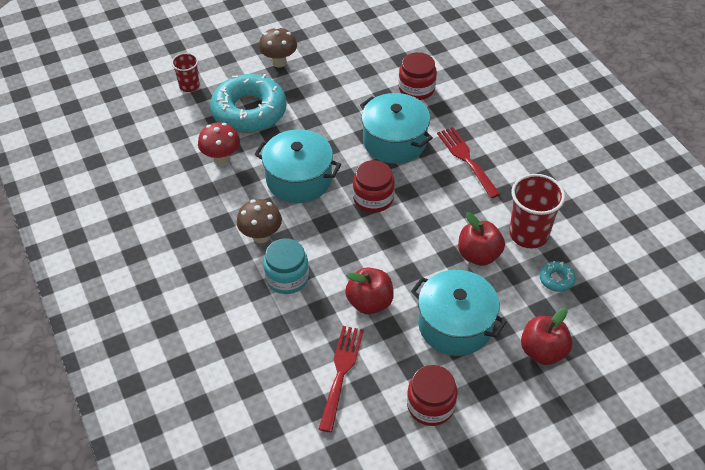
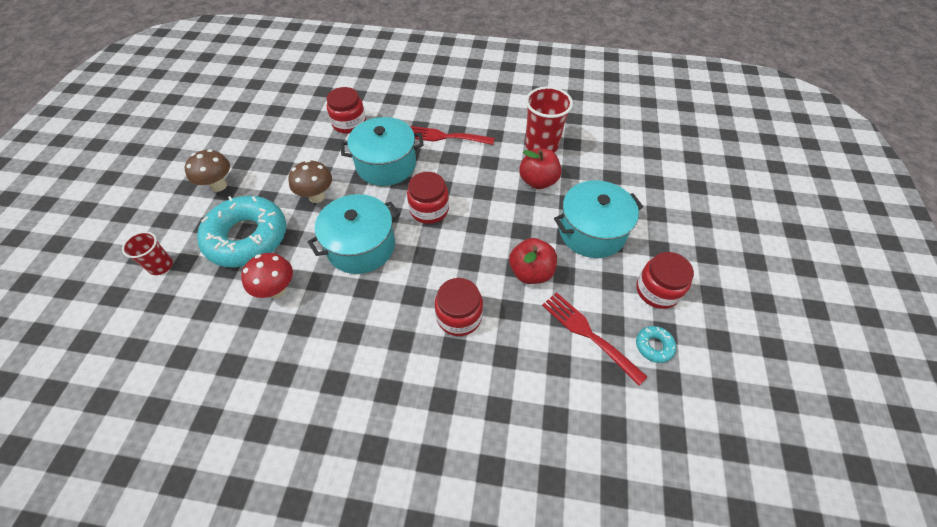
camera: 55 degrees left, 5 degrees up
(261, 236) = (396, 310): brown mushroom -> brown mushroom (317, 196)
(287, 278) = (459, 316): turquoise jar -> red jar
(543, 351) = (648, 197): red apple -> none
(556, 279) = (591, 155): turquoise donut -> turquoise donut (654, 346)

